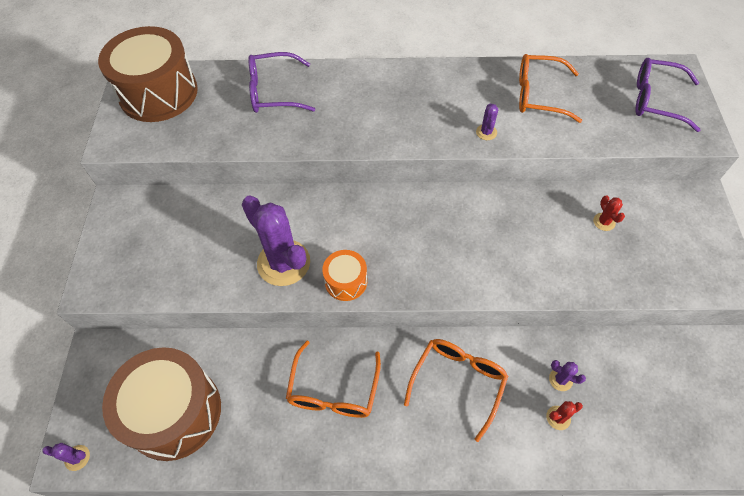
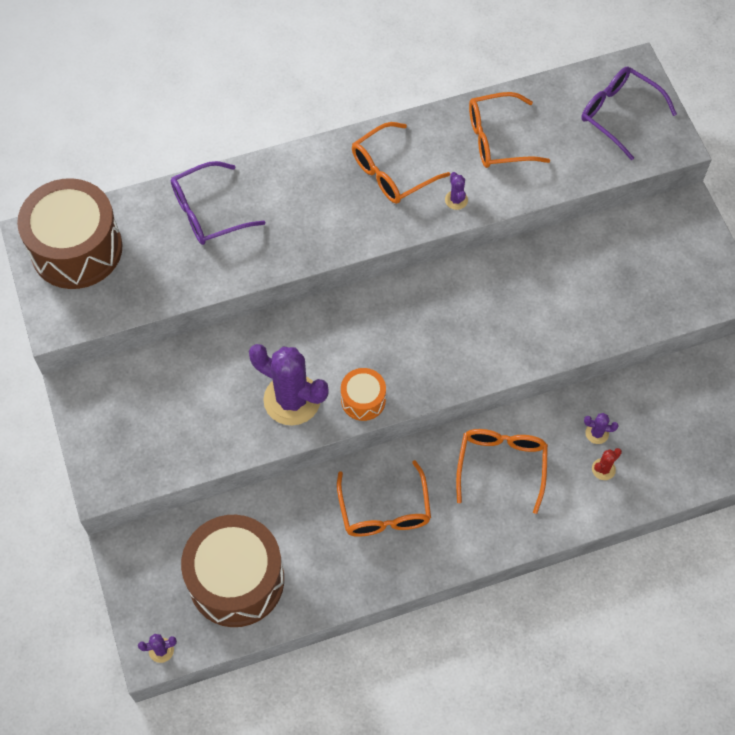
camera: 20 degrees left, 5 degrees up
(437, 98) = (391, 172): none -> orange glasses
(604, 222) = (599, 262): red cactus -> none
(655, 100) = (618, 114): purple glasses -> purple glasses turned 45 degrees clockwise

